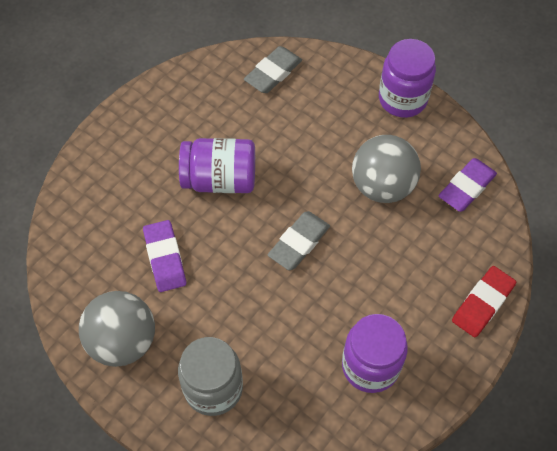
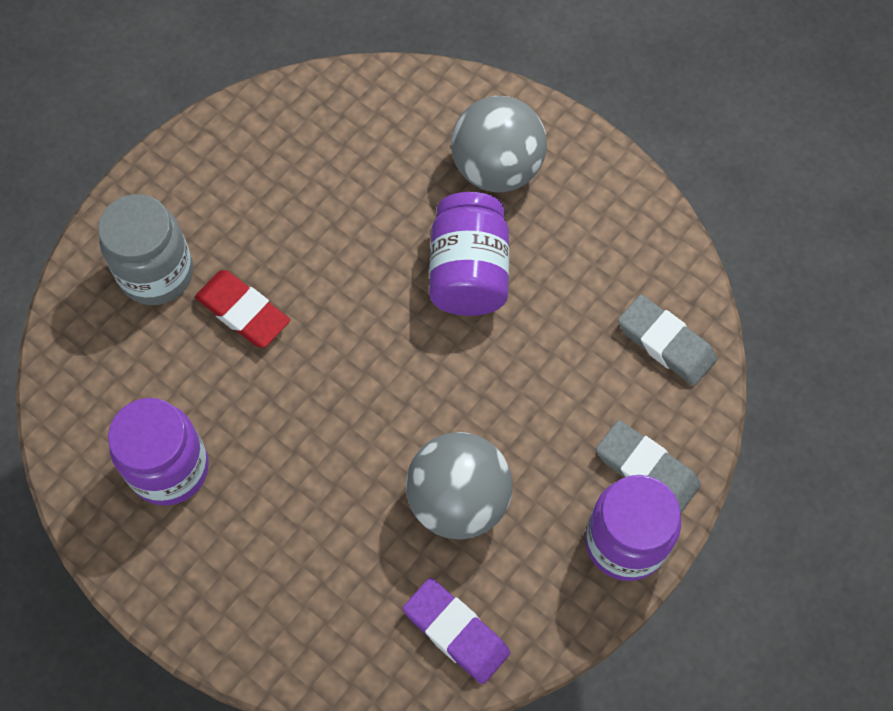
camera: 90 degrees right, 5 degrees up
(123, 341) = (228, 167): grey ball -> grey ball (497, 169)
(165, 258) = (344, 209): purple eraser -> none
(299, 243) = (363, 378): grey eraser -> grey eraser (647, 469)
(483, 303) = (253, 636): red eraser -> red eraser (243, 312)

